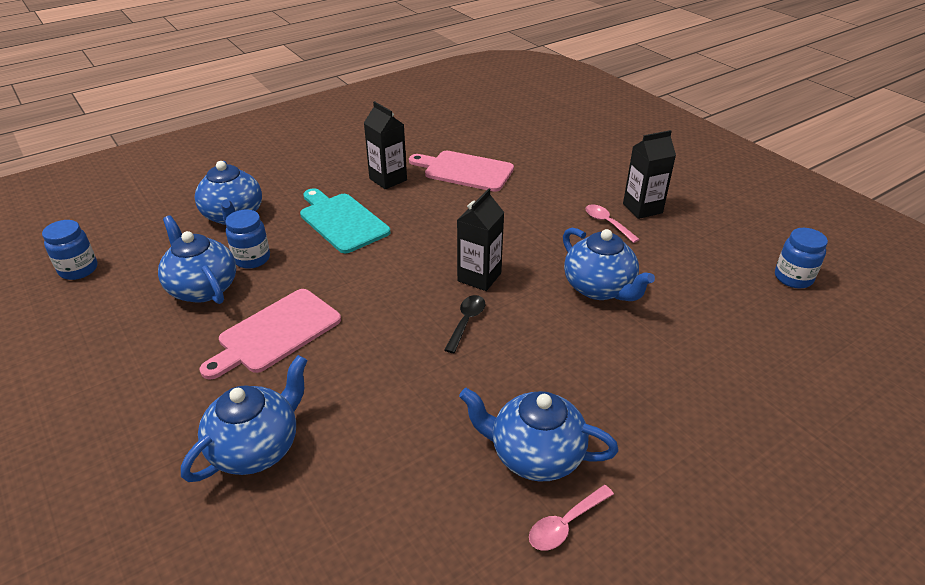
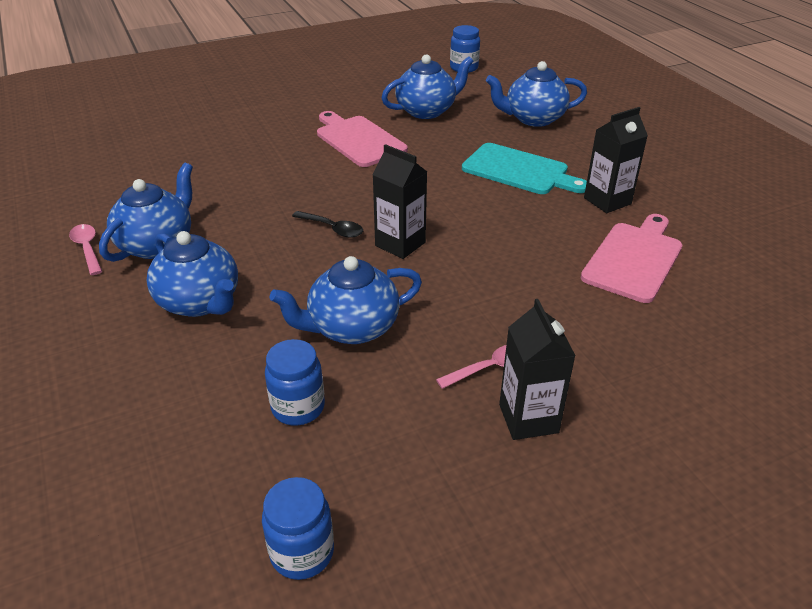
camera: 100 degrees right, 0 degrees up
(252, 259) = (462, 128): blue jar -> blue jar (298, 407)
(256, 447) = (244, 135): blue teapot -> blue teapot (200, 302)
(342, 221) = (519, 170): turquoise cutting board -> turquoise cutting board turned 60 degrees clockwise

